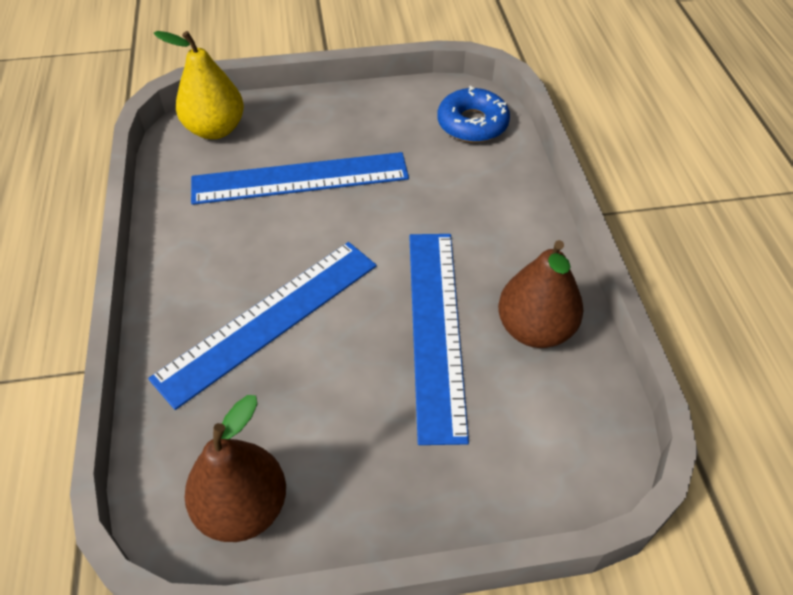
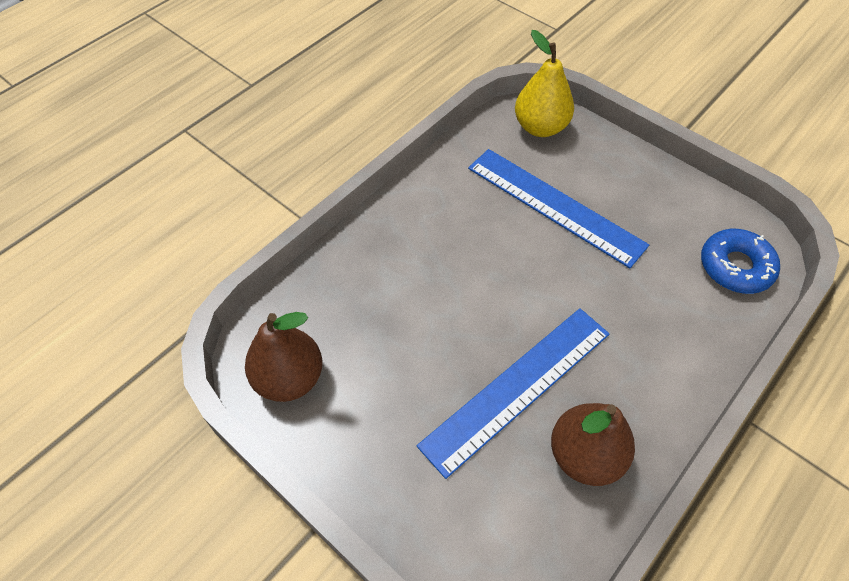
camera: 50 degrees right, 5 degrees up
(269, 320) = (426, 283): blue ruler -> none

